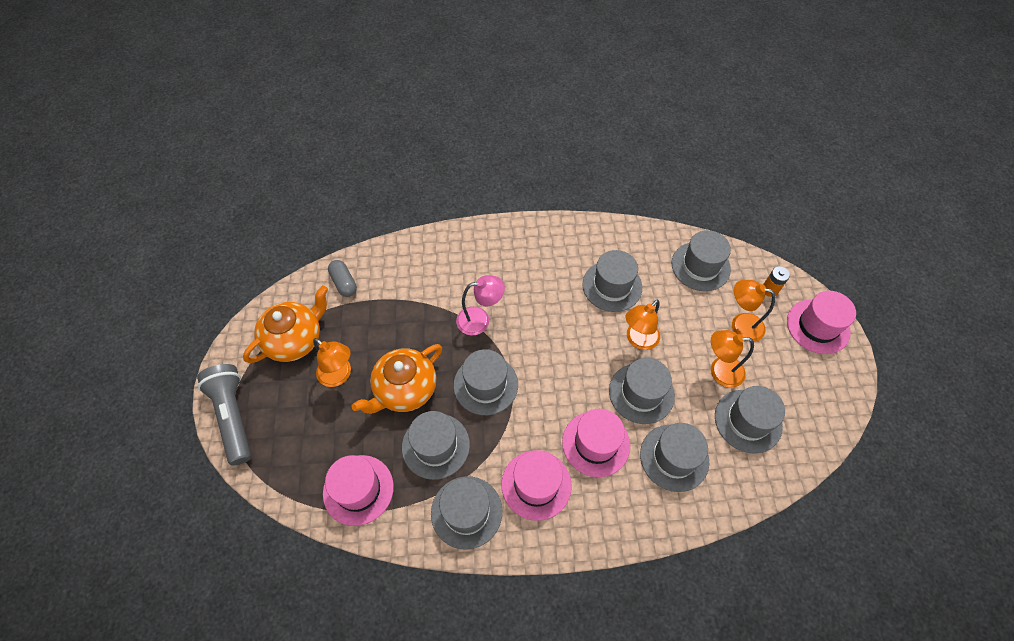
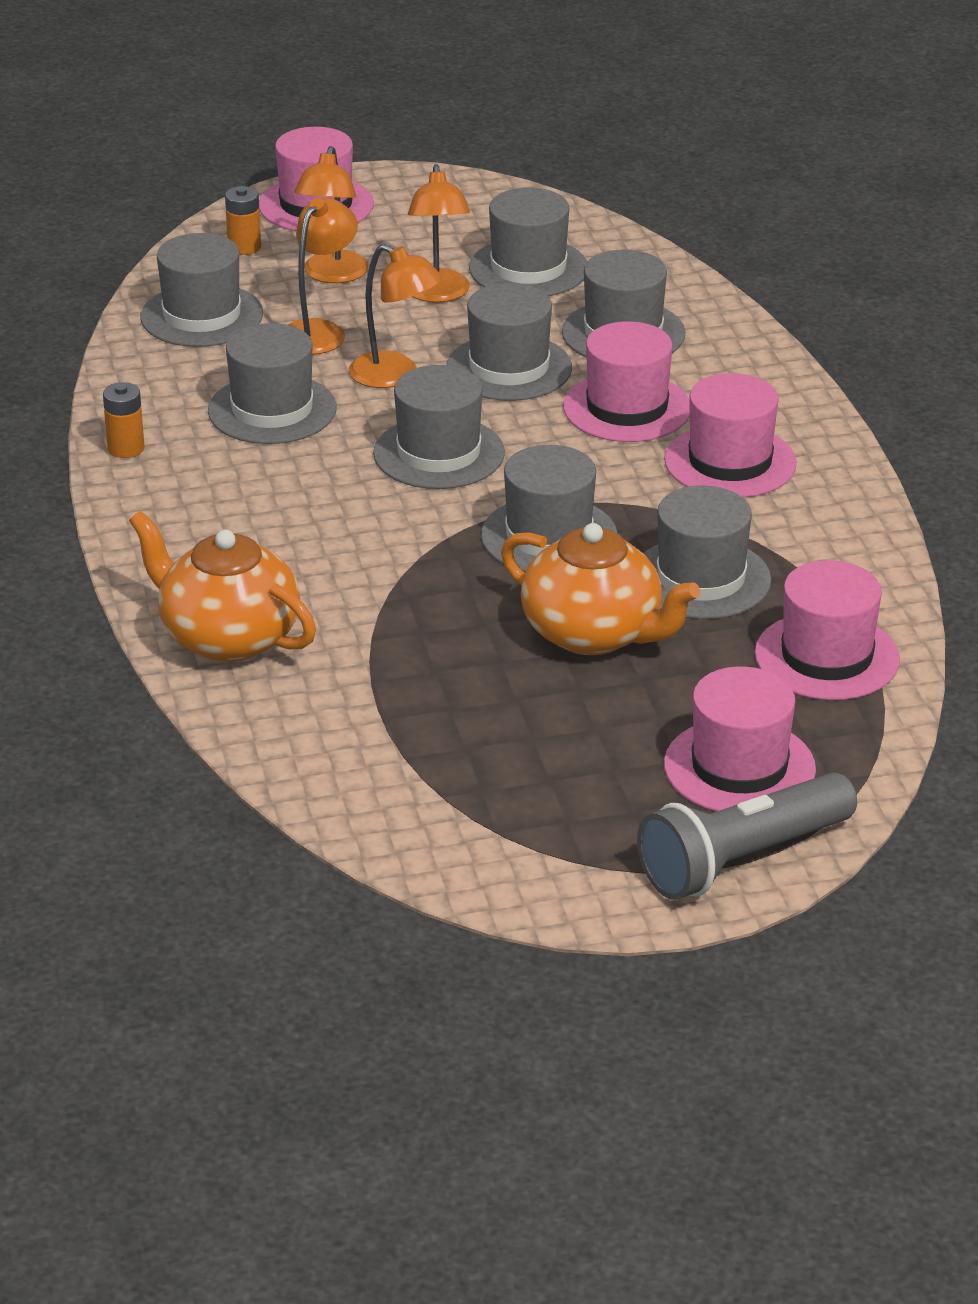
camera: 100 degrees left, 25 degrees down
(292, 430) = (739, 767): none -> pink hat
(295, 339) = (520, 810): orange teapot -> orange teapot (227, 637)
(339, 376) = (591, 727): orange lamp -> orange lamp (319, 331)
(344, 283) = (343, 766): grey capsule -> none
(466, 512) = (812, 529): grey hat -> grey hat (439, 453)
(480, 319) = (396, 560): pink lamp -> none
(586, 230) = (126, 448): none -> orange battery

